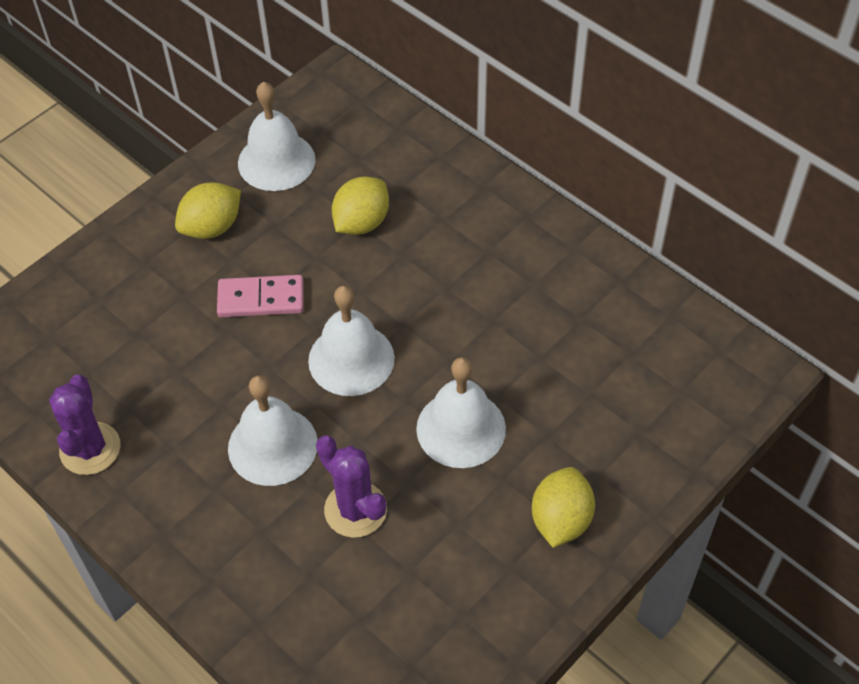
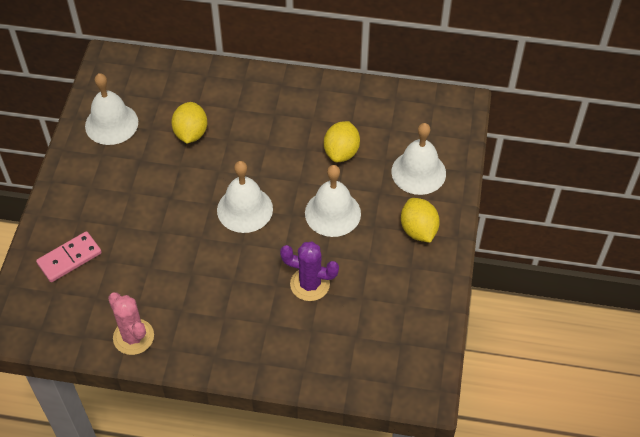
camera: 35 degrees left, 0 degrees up
(90, 449) = (133, 337): purple cactus -> pink cactus
(212, 227) = (103, 180): yellow lemon -> yellow lemon (341, 152)
(261, 299) = (166, 204): pink domino -> pink domino (69, 258)
(272, 445) = (238, 277): white bell -> white bell (418, 172)

